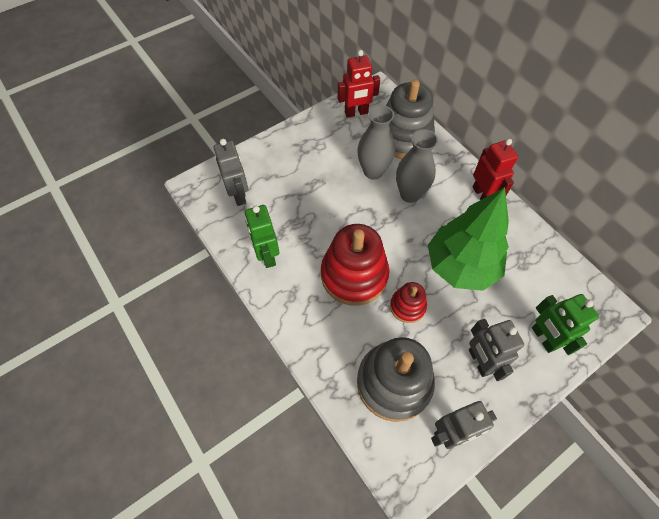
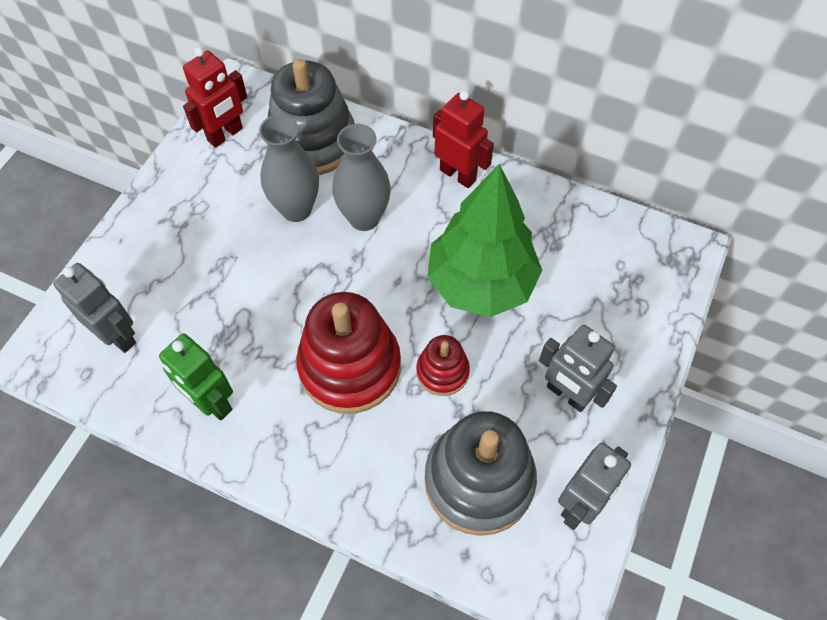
camera: 30 degrees left, 0 degrees up
(543, 338) = (625, 324): green robot -> none

